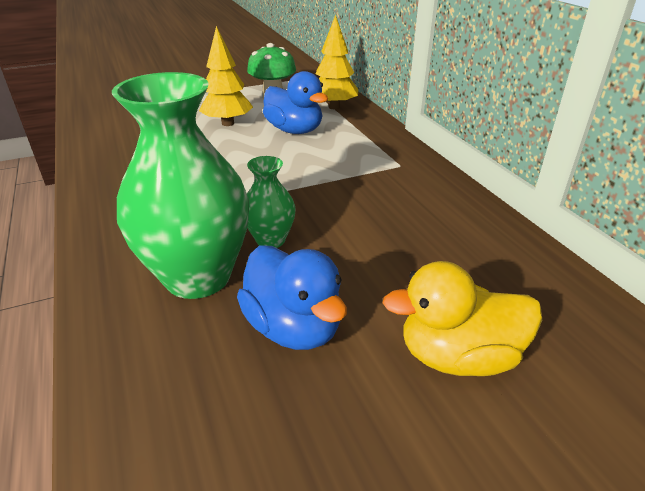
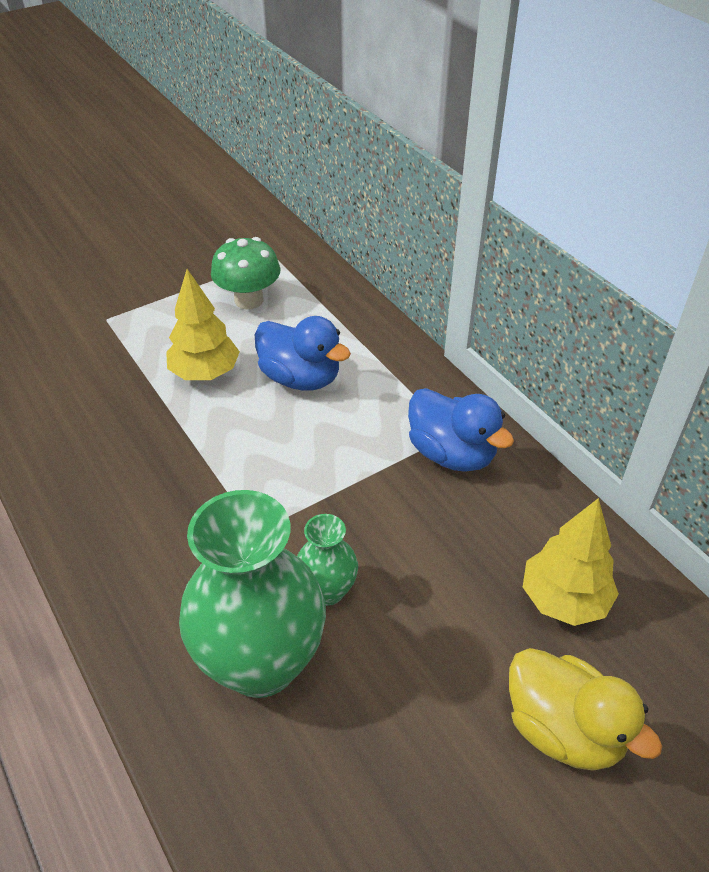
camera: 10 degrees left, 10 degrees up
(293, 327) = (389, 719): blue duck -> blue duck (452, 454)
(334, 107) = (340, 319): yellow tree -> yellow tree (564, 600)
(458, 356) = (563, 729): yellow duck -> yellow duck turned 120 degrees counterclockwise

